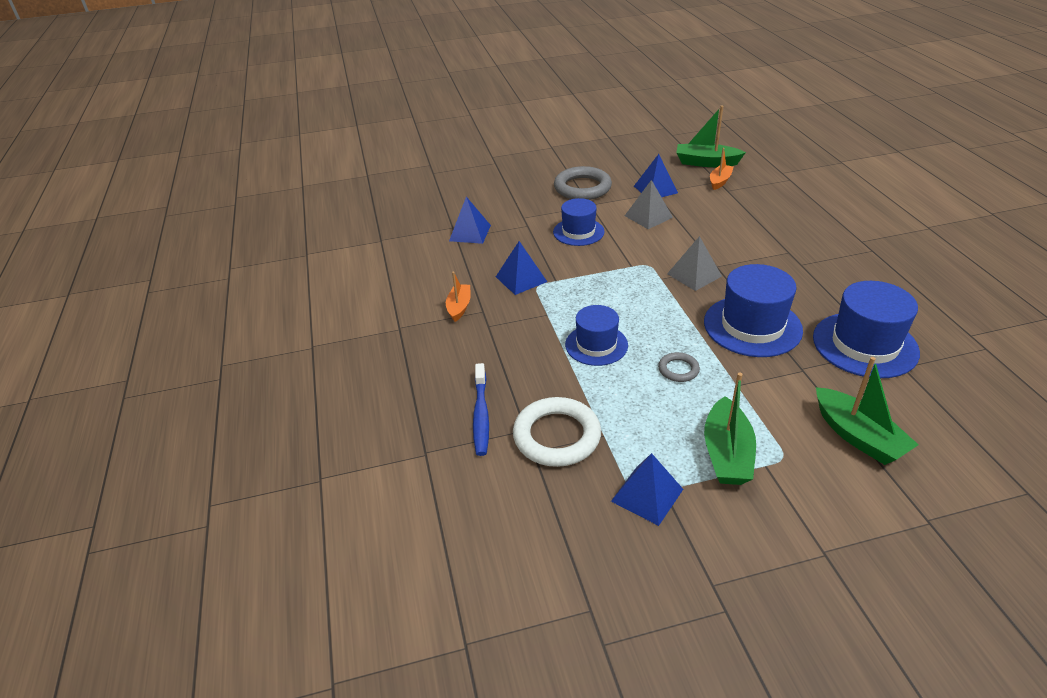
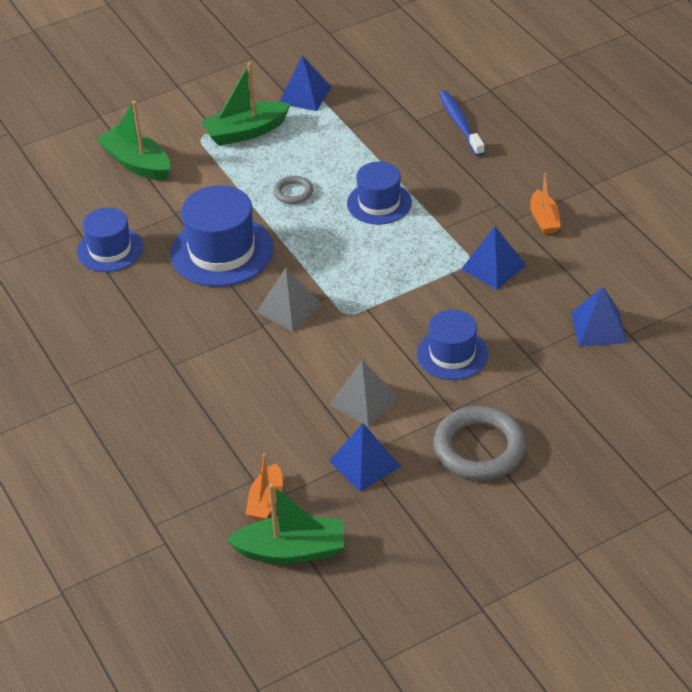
camera: 165 degrees right, 5 degrees up
(557, 436) = (388, 120): white ring -> none
(727, 453) = (245, 132): green boat -> green boat turned 105 degrees counterclockwise
(865, 345) = (110, 249): blue hat -> blue hat, size x0.64

